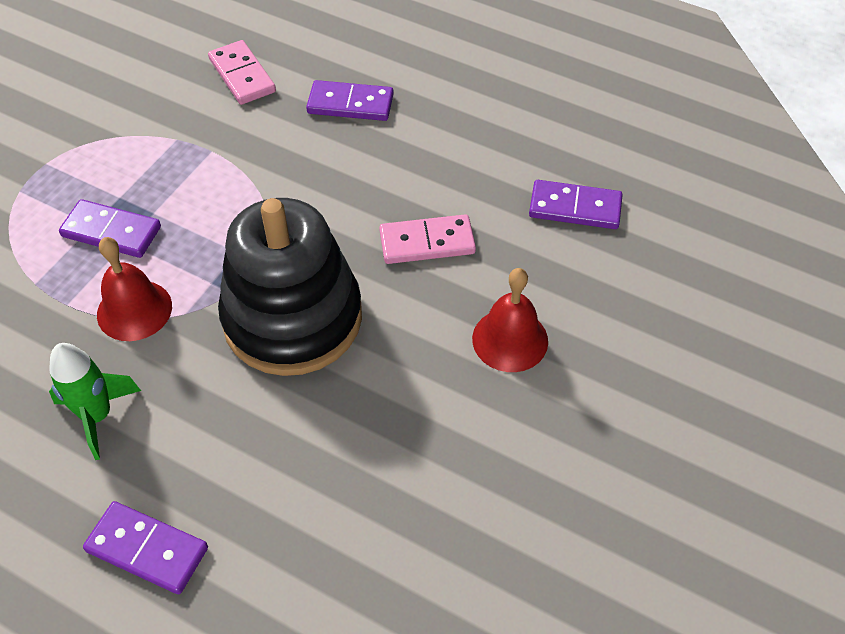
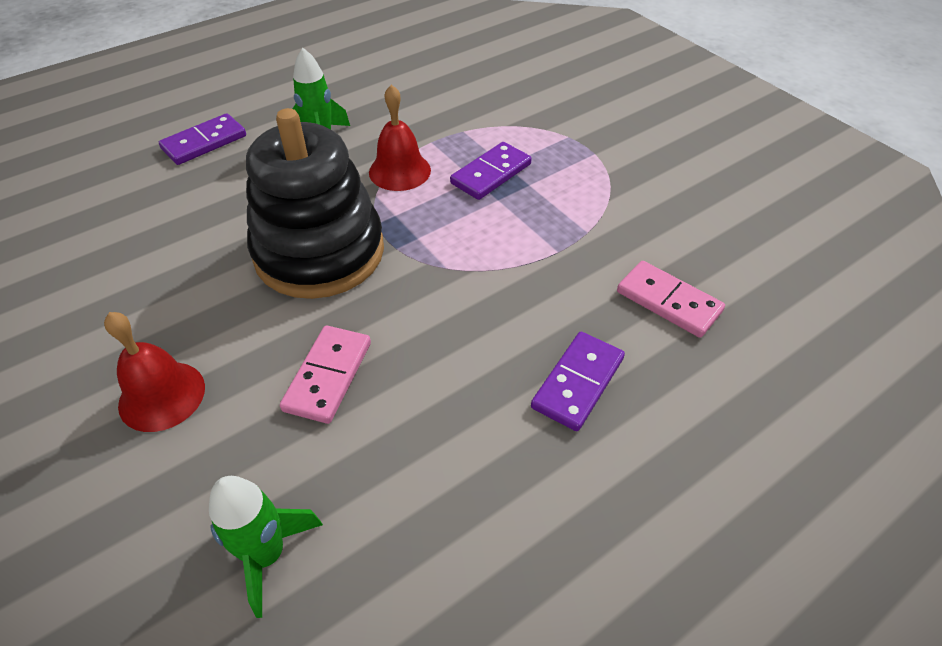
camera: 115 degrees right, 5 degrees down
(242, 75) = (668, 302): pink domino -> pink domino turned 45 degrees clockwise
(575, 207) = (267, 555): purple domino -> green rocket

